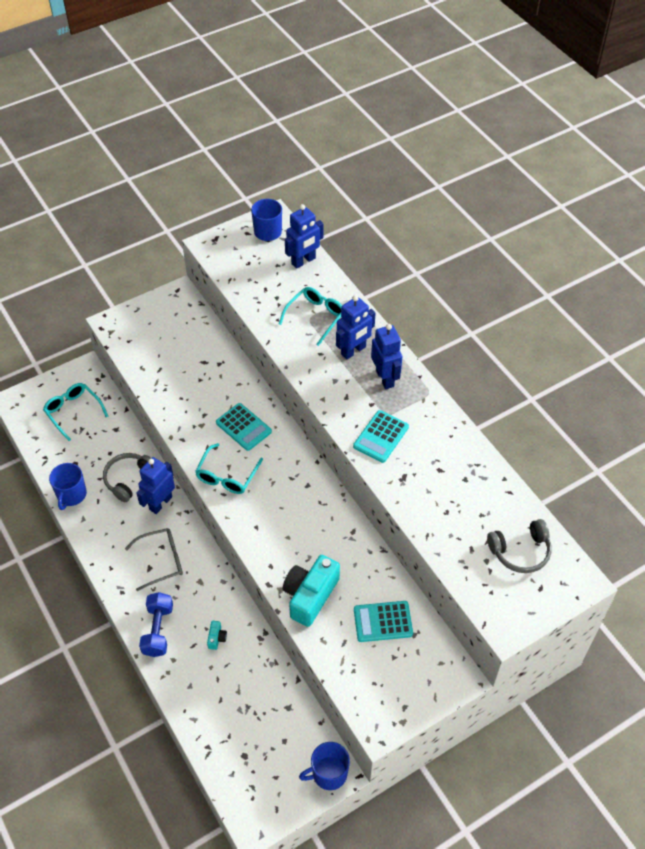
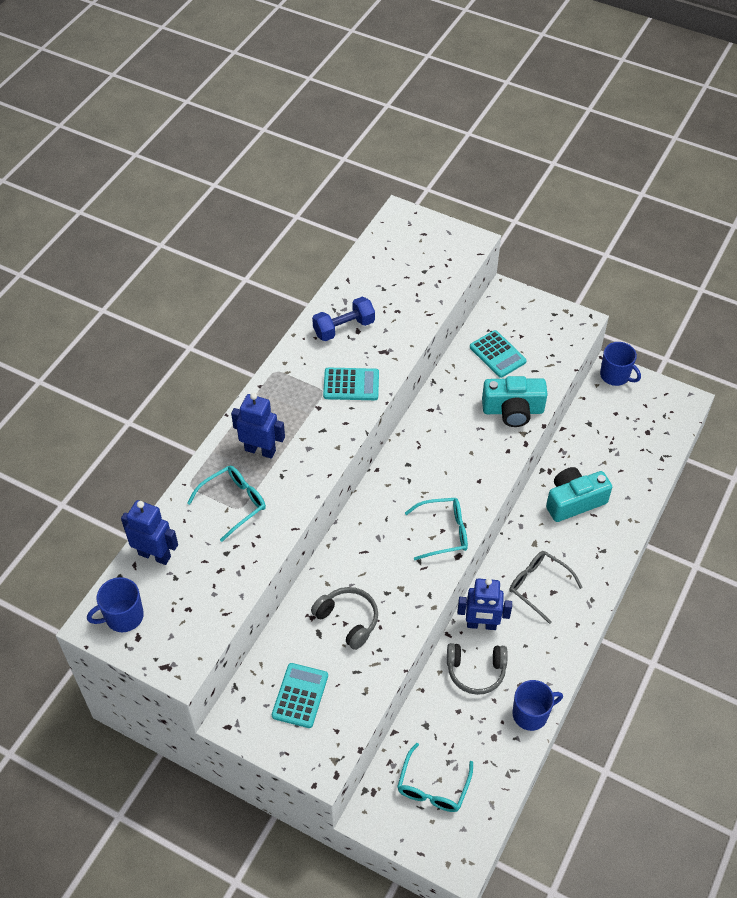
camera: 120 degrees left, 0 degrees up
(158, 630) = (602, 548): blue dumbbell -> blue dumbbell (344, 328)
(216, 638) = (574, 501): turquoise camera -> turquoise camera, size x2.42
(243, 427) = (378, 549): turquoise calculator -> turquoise calculator (300, 696)
(315, 317) = (233, 503): turquoise glasses -> turquoise glasses turned 135 degrees clockwise
(385, 378) = (279, 410): blue robot -> none
(520, 551) = (400, 255): grey headphones -> grey headphones (348, 620)

